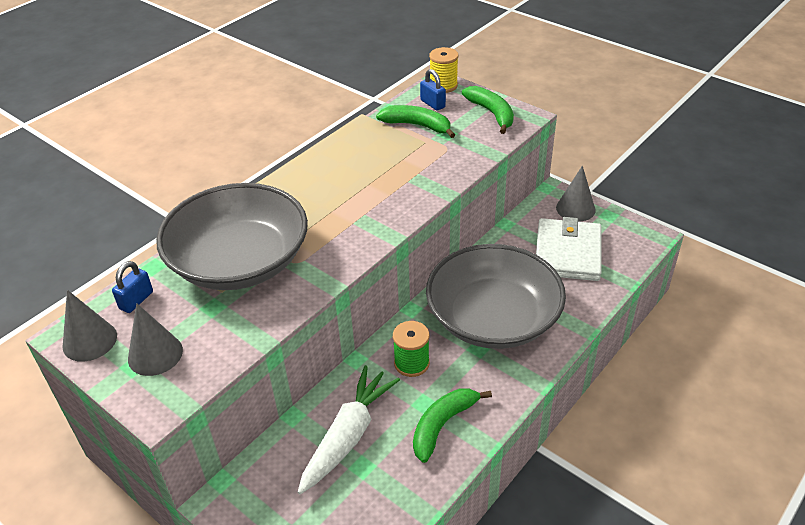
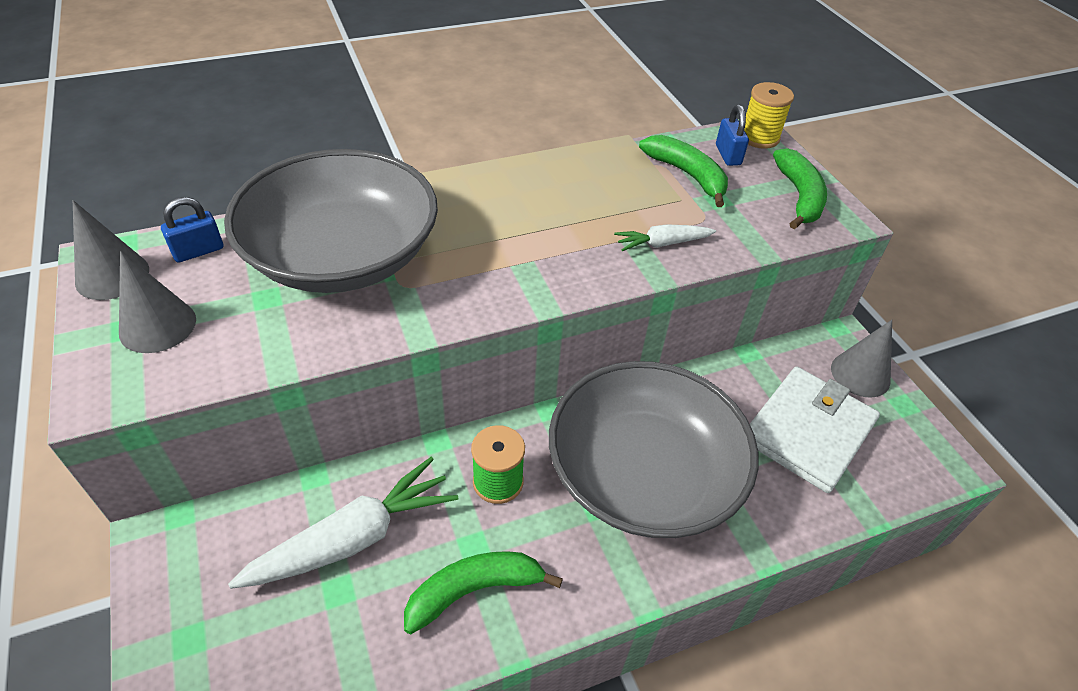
camera: 25 degrees right, 5 degrees up
(433, 173) = (662, 244): none -> white carrot

